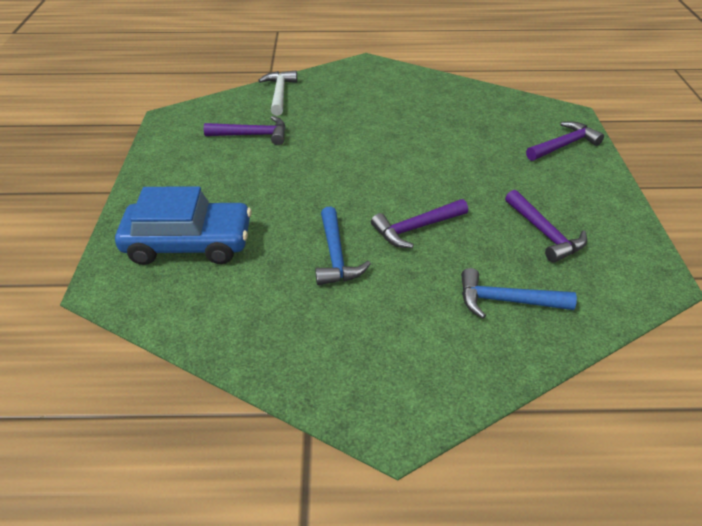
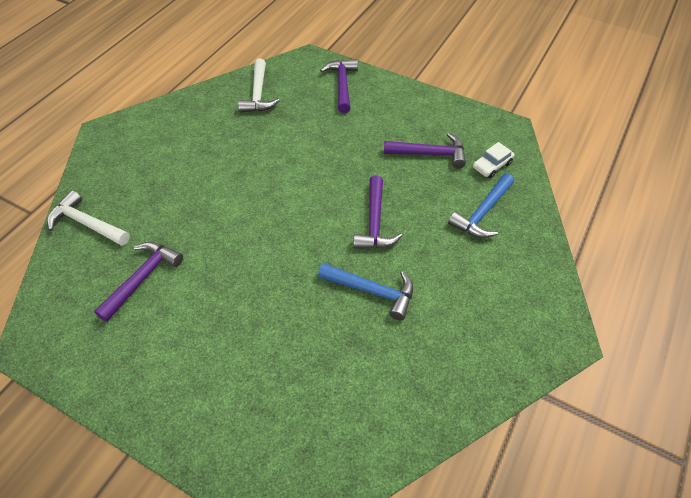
camera: 60 degrees left, 10 degrees up
(189, 243) = (278, 402): blue car -> none
(490, 107) = (258, 94): none -> white hammer
(584, 286) = (492, 165): none -> white car

